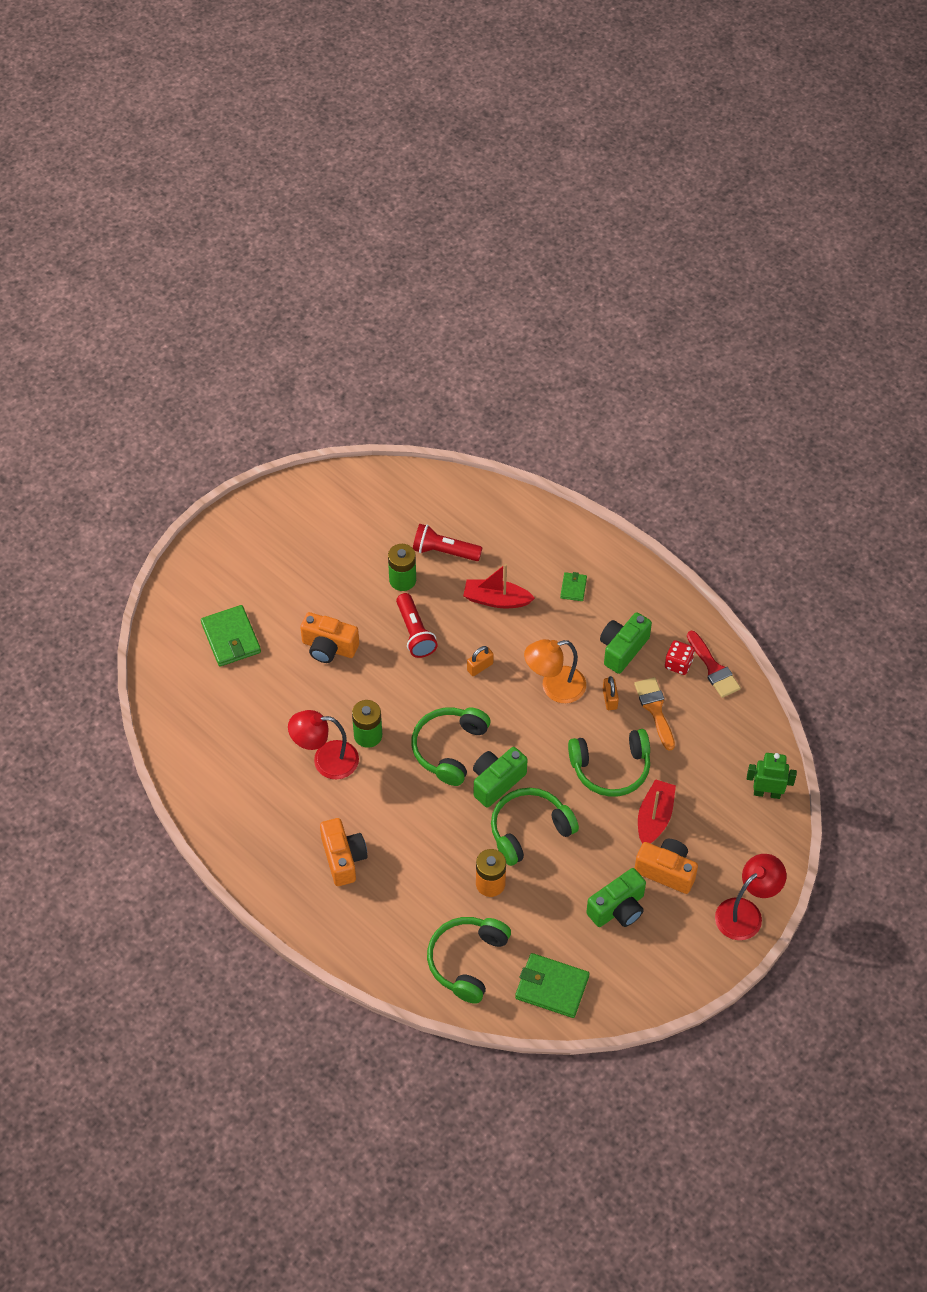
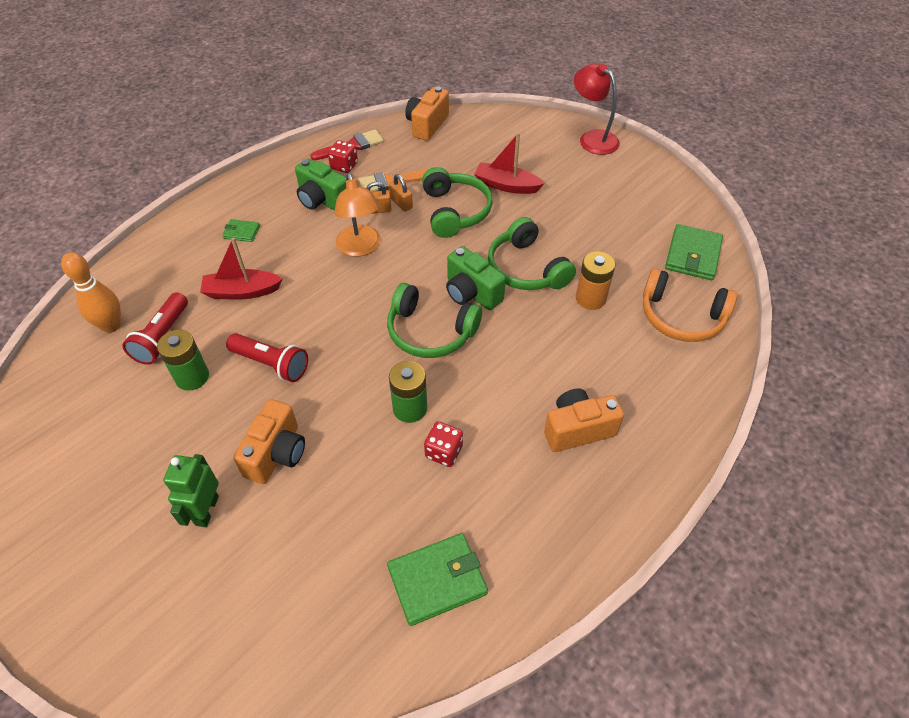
camera: 90 degrees left, 5 degrees down
(231, 638) = (238, 580): green wallet -> green wallet (437, 580)
(326, 760) = (444, 452): red lamp -> red dice
(415, 633) = (271, 364): red flashlight -> red flashlight turned 45 degrees clockwise
(457, 513) = (111, 326): none -> orange bowling pin
(467, 961) = (681, 317): green headphones -> orange headphones
(480, 667) = (327, 306): orange padlock -> orange padlock (401, 203)
(496, 600) = (242, 292): red boat -> red boat turned 75 degrees clockwise
(618, 908) = (602, 210): green camera -> none
(666, 871) = (560, 180): orange camera -> orange camera (427, 125)
(767, 793) = (478, 123): green robot -> green robot (206, 510)

